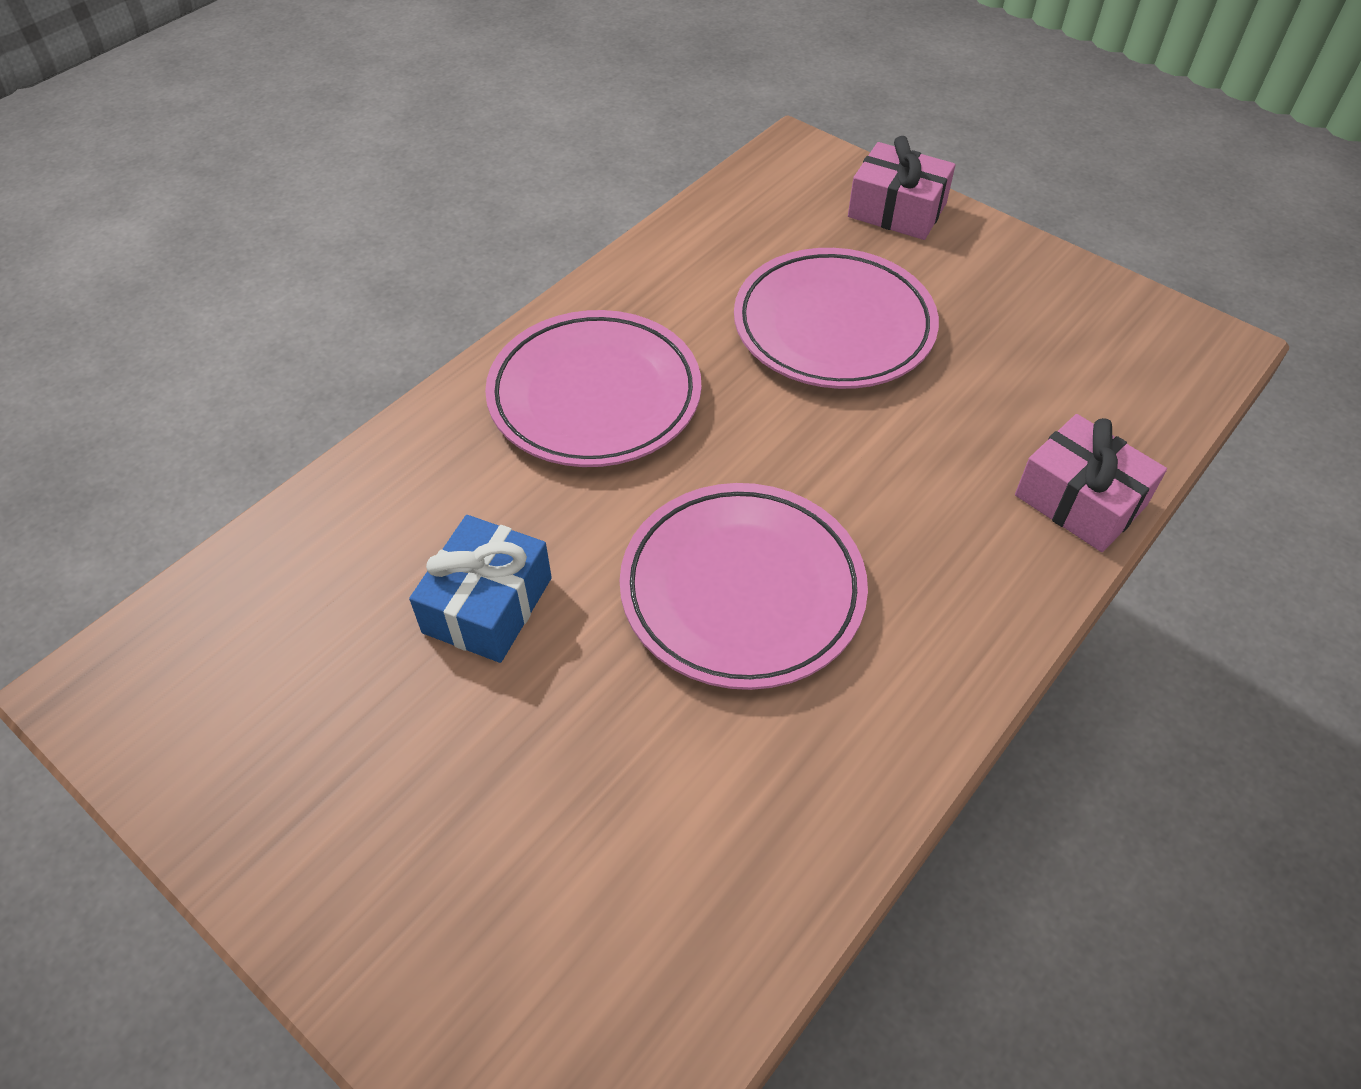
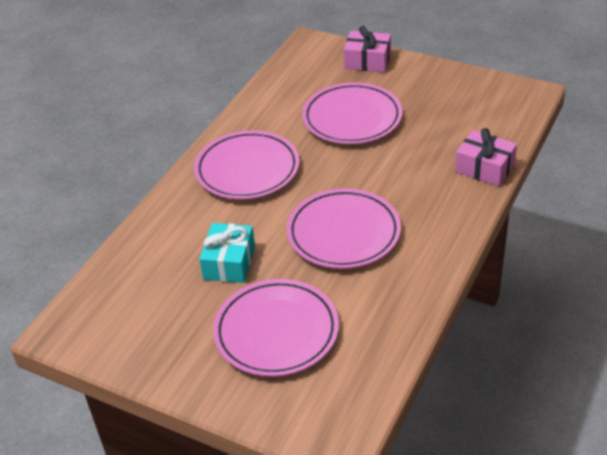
camera: 10 degrees left, 10 degrees down
(488, 605) = (229, 263): blue gift -> turquoise gift
(526, 809) = (276, 332): none -> pink plate

